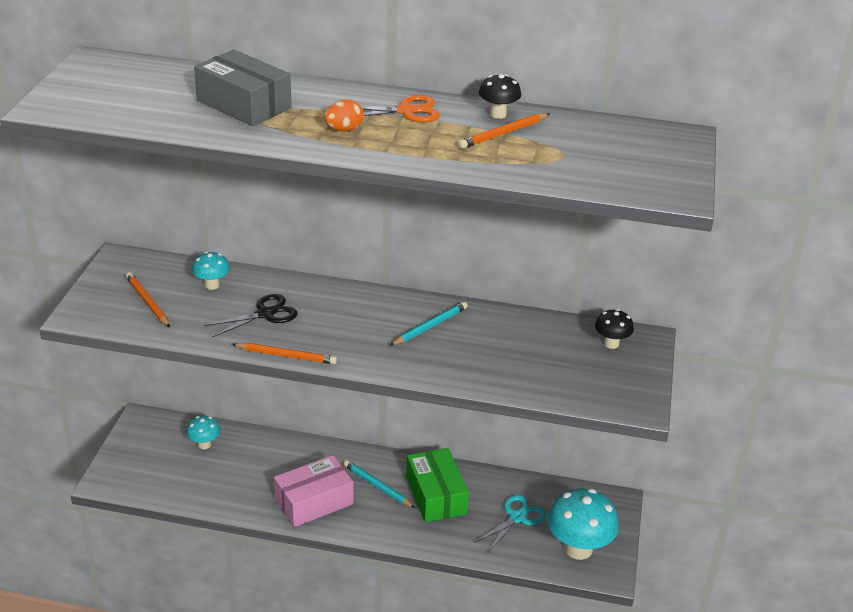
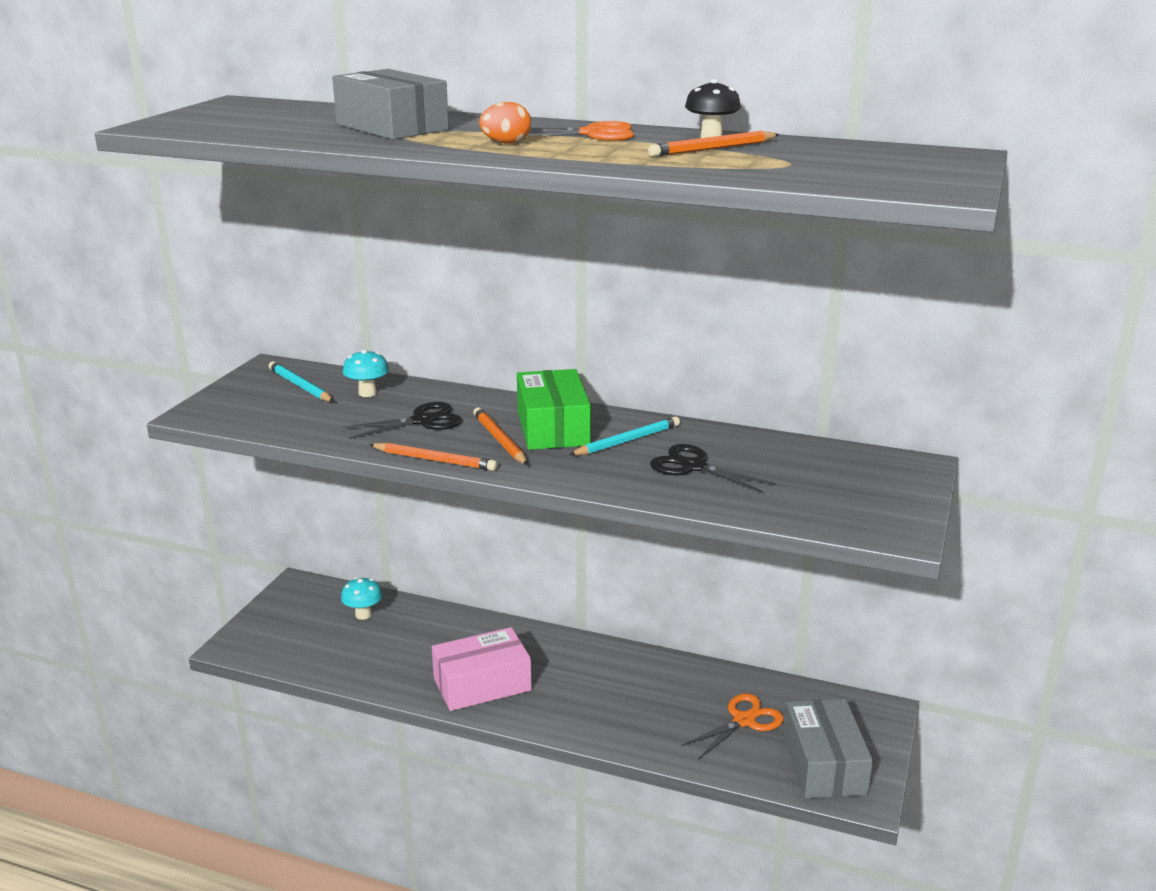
camera: 10 degrees right, 10 degrees down
(148, 301) = (285, 404): orange pencil -> orange pencil (500, 440)
(377, 486) = (566, 672): turquoise pencil -> turquoise pencil (300, 386)
(436, 495) = (640, 688): green box -> green box (553, 428)
(484, 350) = (693, 467): none -> black scissors
(517, 517) = (744, 721): turquoise scissors -> orange scissors
(578, 549) = (824, 764): turquoise mushroom -> grey box
(611, 344) = (867, 468): black mushroom -> none

